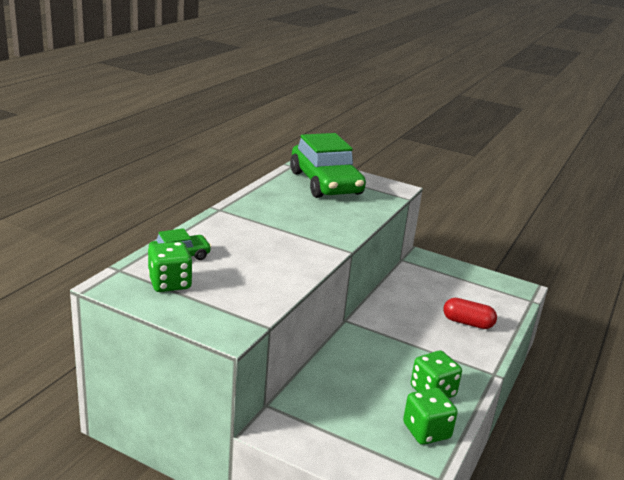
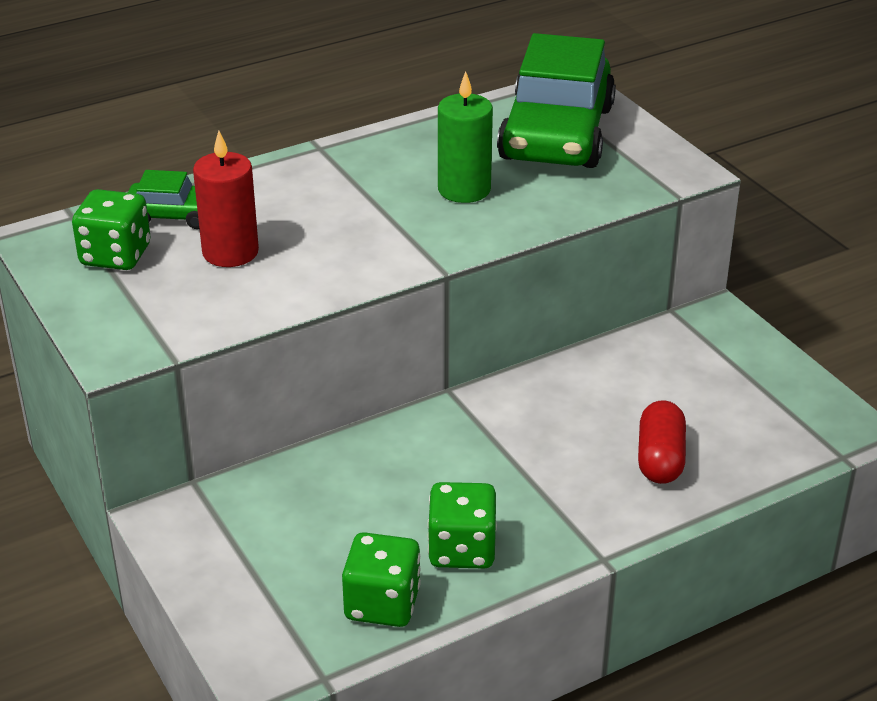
camera: 35 degrees right, 10 degrees up
(233, 267) = (230, 252): none -> red candle
(314, 214) = (464, 189): none -> green candle
(467, 323) = (660, 458): red capsule -> red capsule turned 45 degrees clockwise

